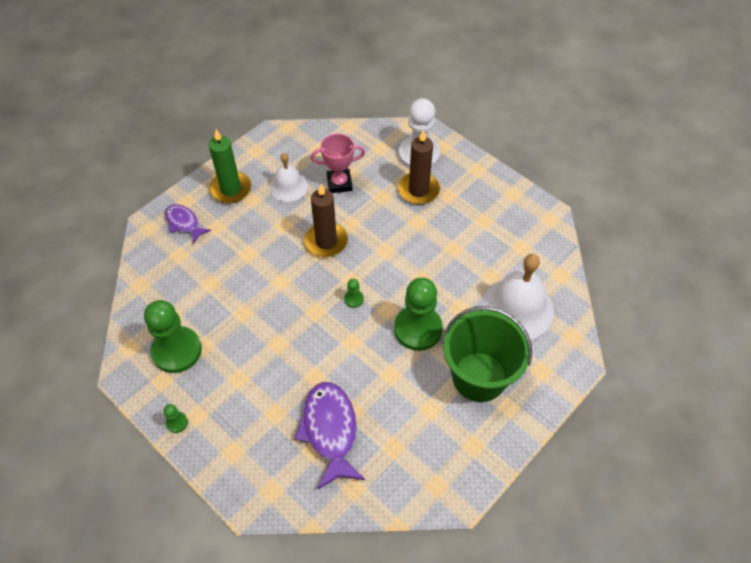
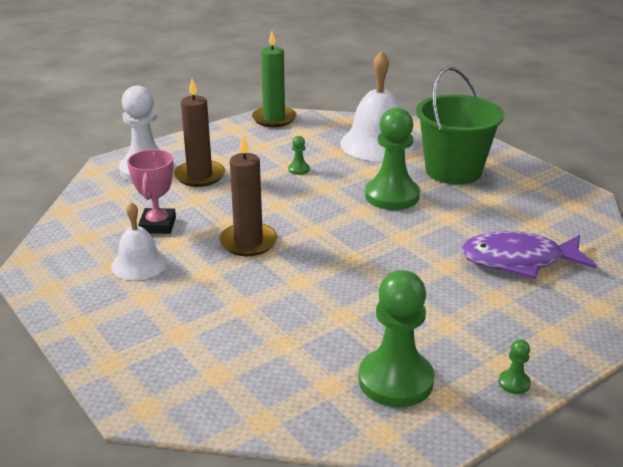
camera: 80 degrees left, 25 degrees down
(184, 223) = (155, 366): purple fish -> none
(231, 189) = (113, 315): green candle -> green candle (274, 119)
(353, 299) = (342, 230): green pawn -> green pawn (298, 169)

